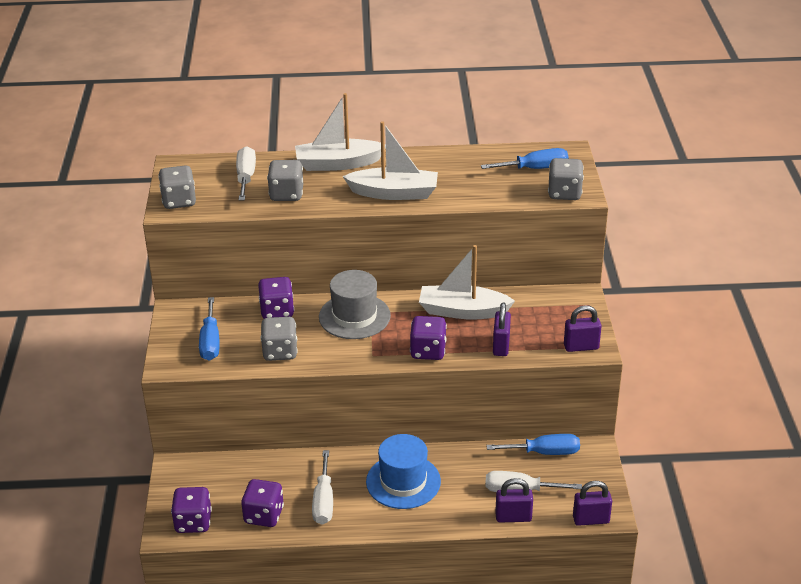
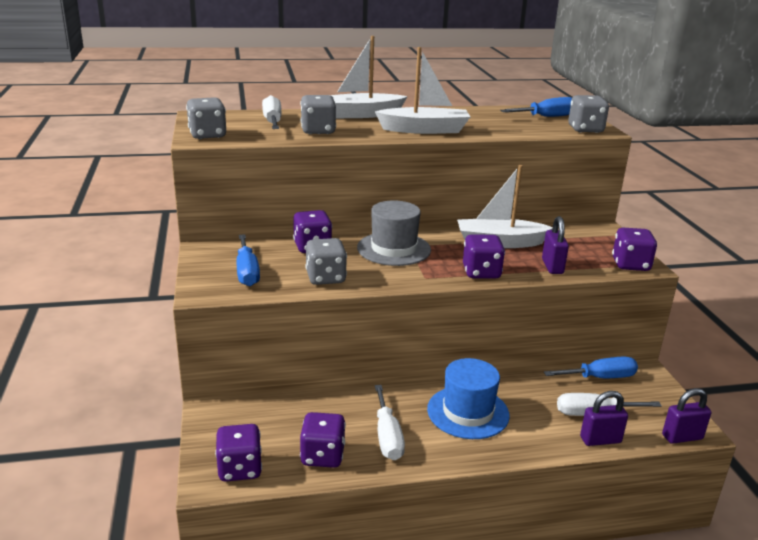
camera: 10 degrees left, 10 degrees down
(581, 347) = (630, 265): purple padlock -> purple dice

